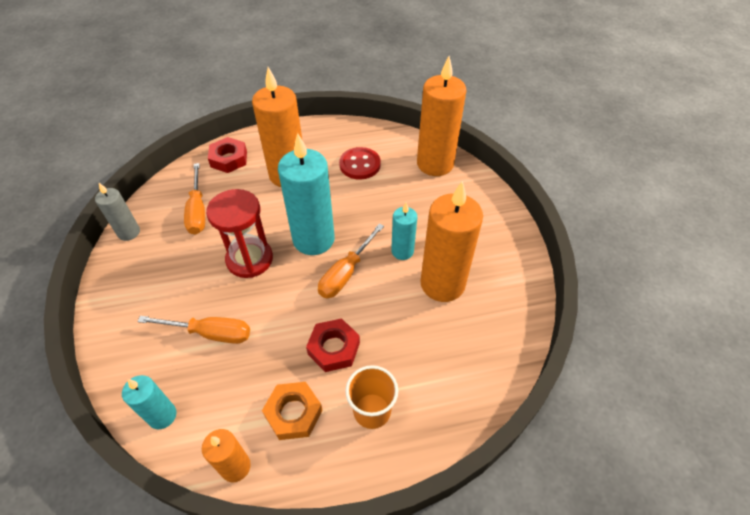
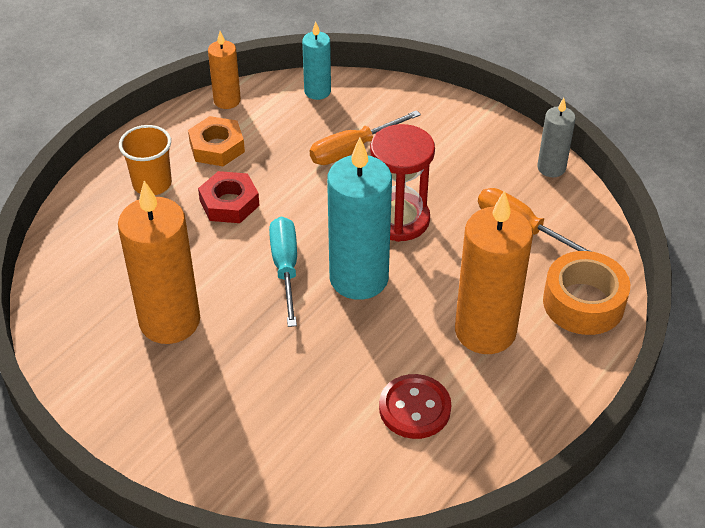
camera: 140 degrees right, 5 degrees down
(229, 159) = (583, 303): red nut -> orange tape
(346, 273) = (285, 268): orange screwdriver -> turquoise screwdriver
(402, 251) = (246, 328): turquoise candle -> none
(435, 164) = (313, 483): orange candle -> none

